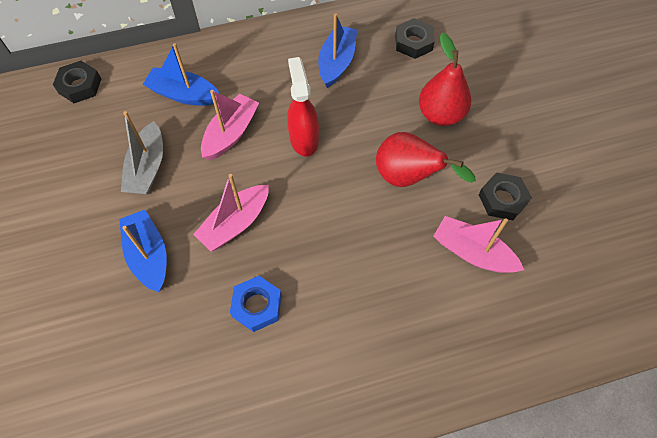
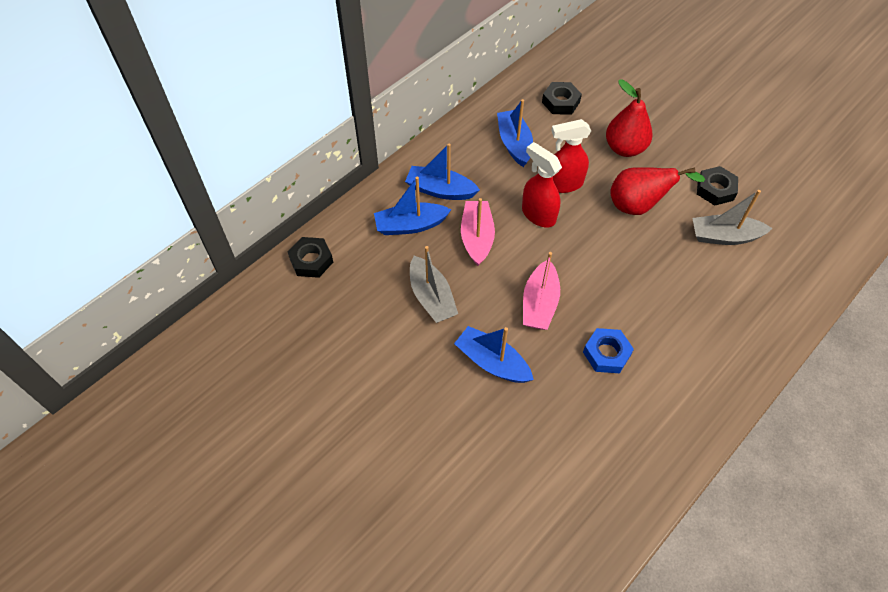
camera: 30 degrees left, 5 degrees down
(235, 75) = (440, 190): none -> blue boat
(351, 121) = (563, 184): none -> red spray bottle
(472, 252) = (724, 236): pink boat -> grey boat

